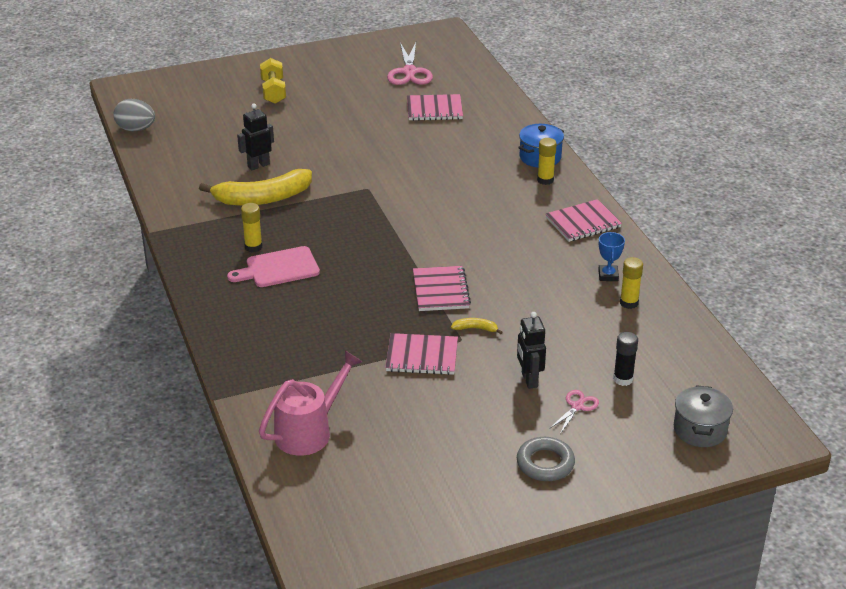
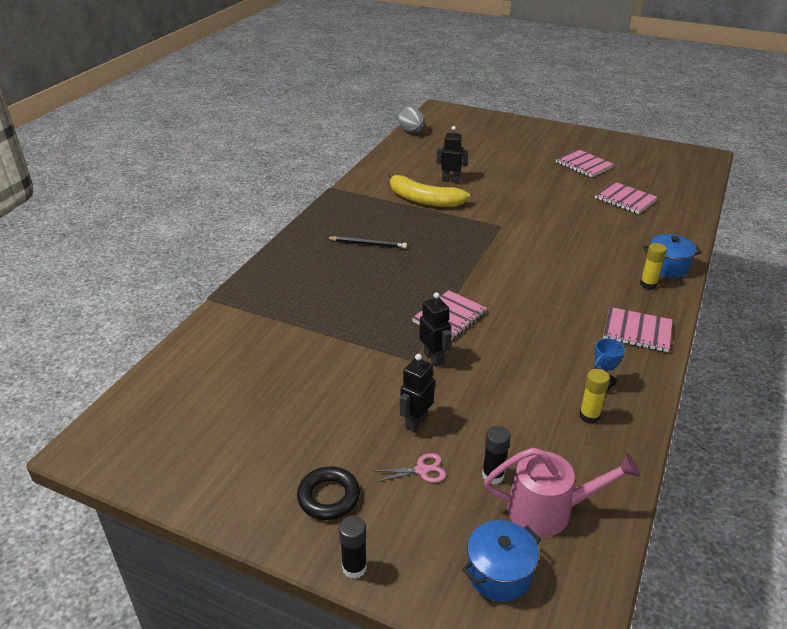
camera: 45 degrees right, 0 degrees up
(253, 247) = (373, 224): yellow glue stick -> none
(273, 92) = (525, 145): yellow dumbbell -> none
(279, 268) = (367, 244): pink cutting board -> black pencil
(309, 431) = (222, 355): pink watering can -> pink watering can (549, 510)
(409, 72) = (640, 170): pink scissors -> none
(422, 356) = (367, 353): pink notebook -> pink notebook (583, 165)
(475, 329) = (434, 358): yellow banana -> black robot
(545, 463) = (329, 497): grey ring -> black ring
(620, 487) = (354, 567): none -> black glue stick
(700, 430) = (499, 573): grey pot -> blue pot

